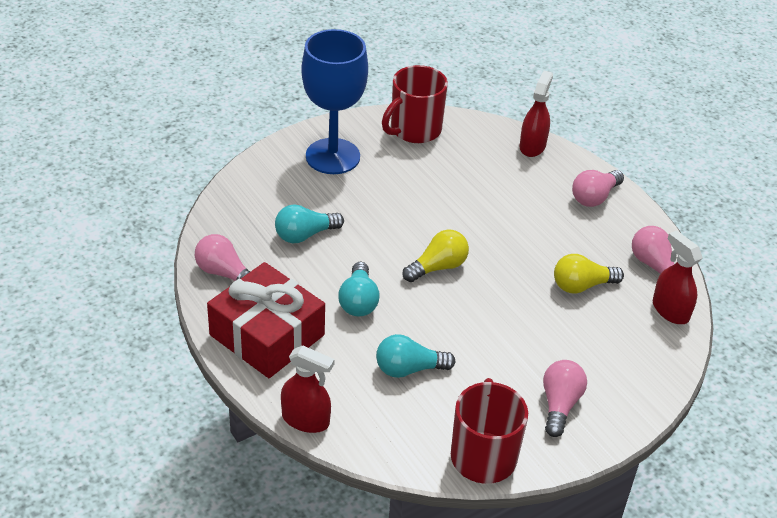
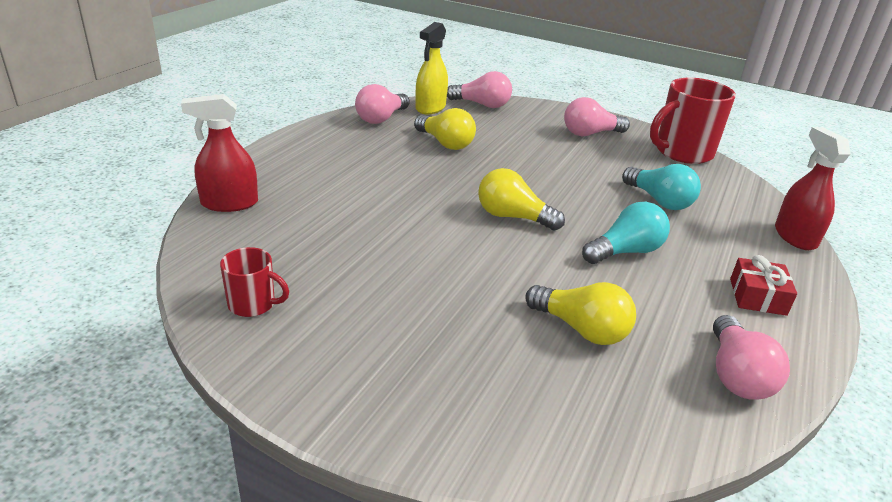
camera: 120 degrees left, 10 degrees down
(267, 335) = (757, 297): red gift -> red gift, size x0.44
(305, 235) = (581, 329): turquoise light bulb -> yellow light bulb
(332, 156) = (388, 367): blue goblet -> none
(414, 130) = (253, 304): red mug -> red mug, size x0.51
(594, 197) = (302, 154): pink light bulb -> pink light bulb (482, 105)
(670, 310) = (430, 108): red spray bottle -> yellow spray bottle

